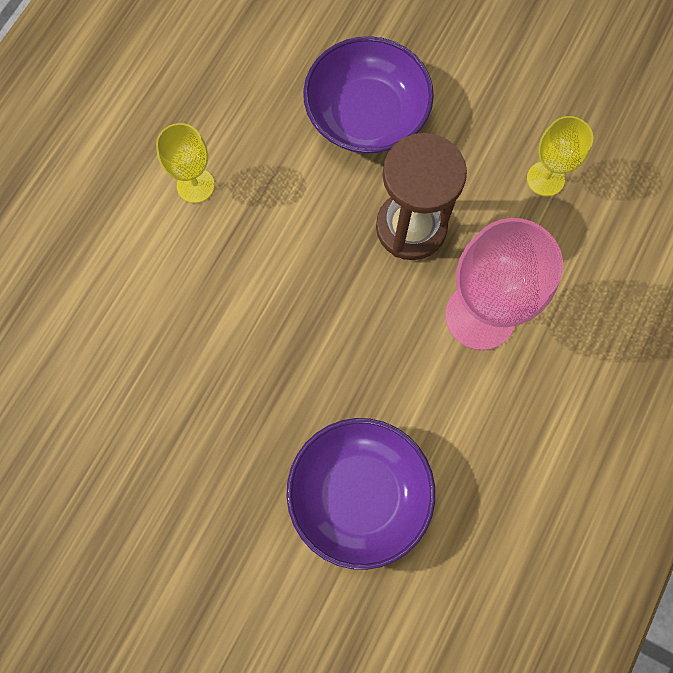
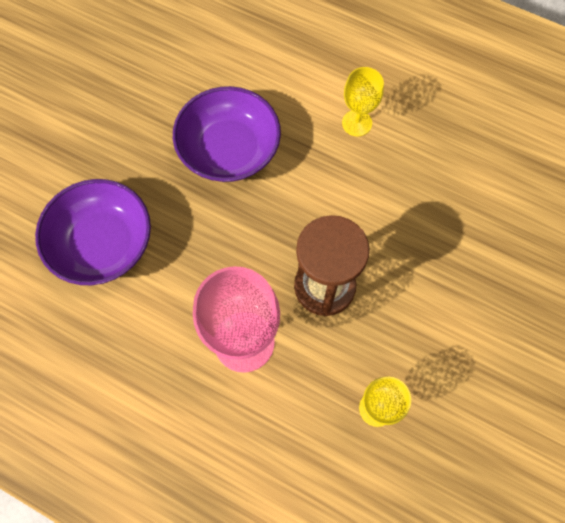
camera: 90 degrees right, 5 degrees down
(366, 115) = (430, 251): purple bowl -> purple bowl (229, 149)

